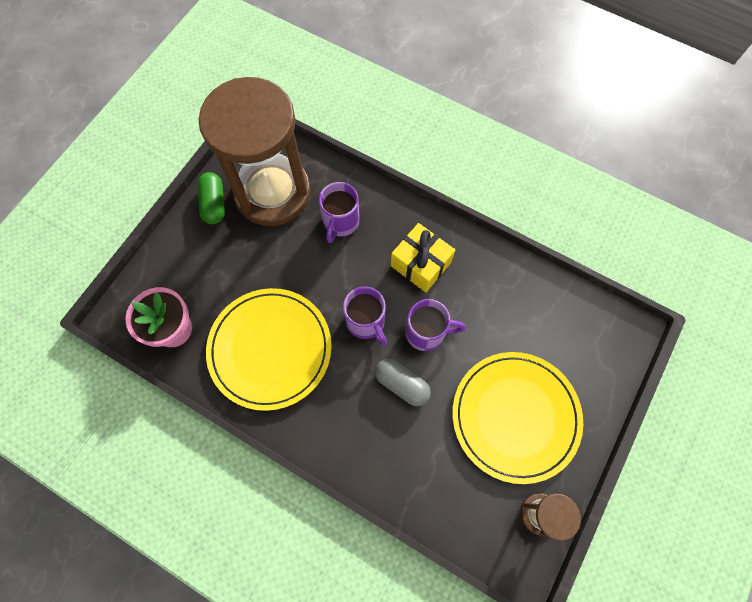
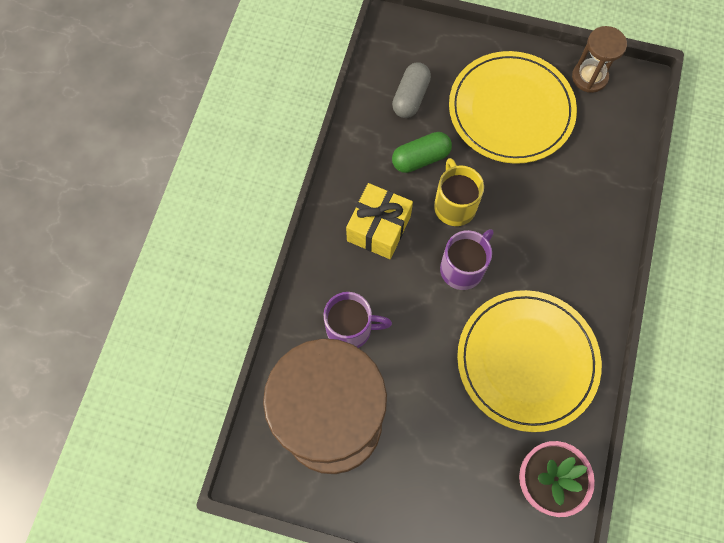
camera: 105 degrees left, 0 degrees up
(214, 204) = (367, 494): green capsule -> green capsule (420, 158)
(402, 384) = (517, 216): grey capsule -> grey capsule (410, 97)
(427, 332) = (454, 205): purple mug -> yellow mug

